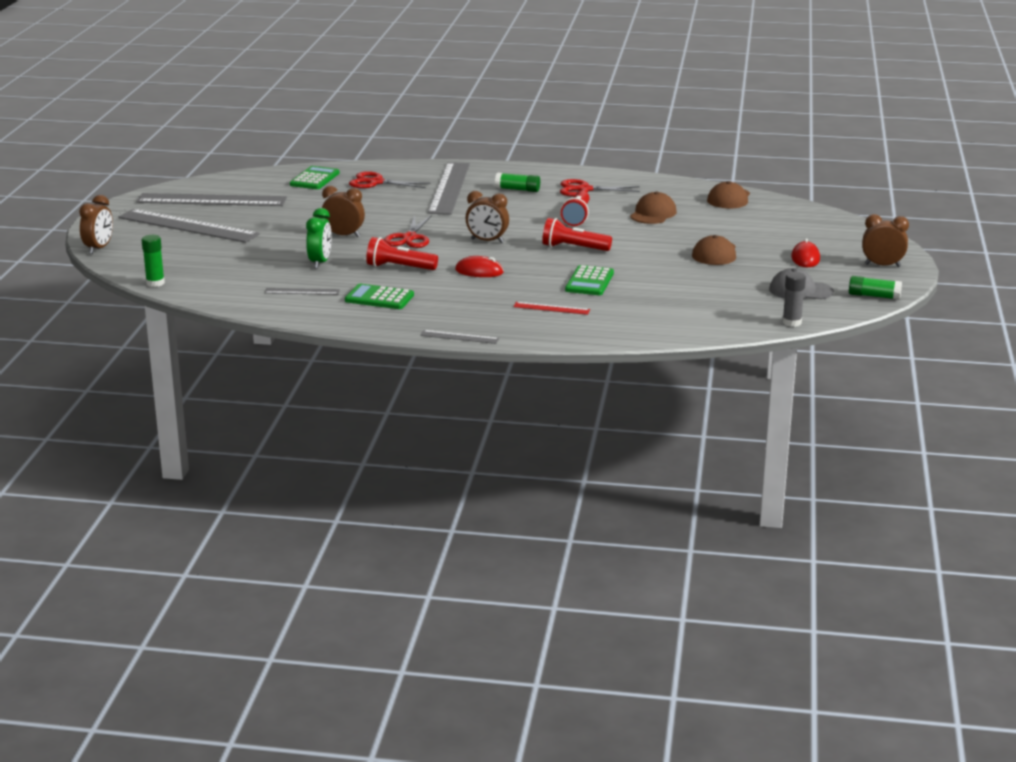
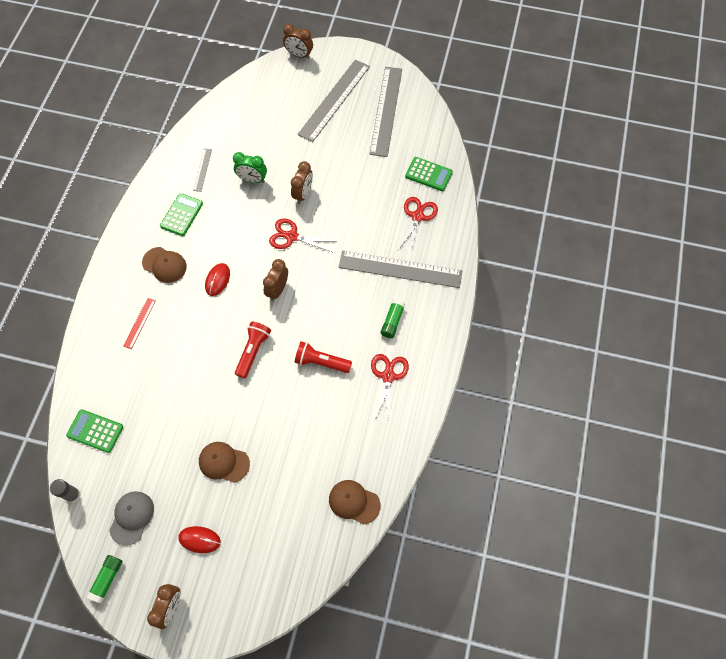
camera: 95 degrees right, 40 degrees up
(155, 283) = (233, 89): green glue stick -> none
(399, 267) = (234, 228): red flashlight -> none
(459, 337) = (105, 260): grey ruler -> none
(589, 282) = (183, 355): green calculator -> green calculator (95, 431)
(653, 214) = (322, 426): brown cap -> brown cap (164, 265)

